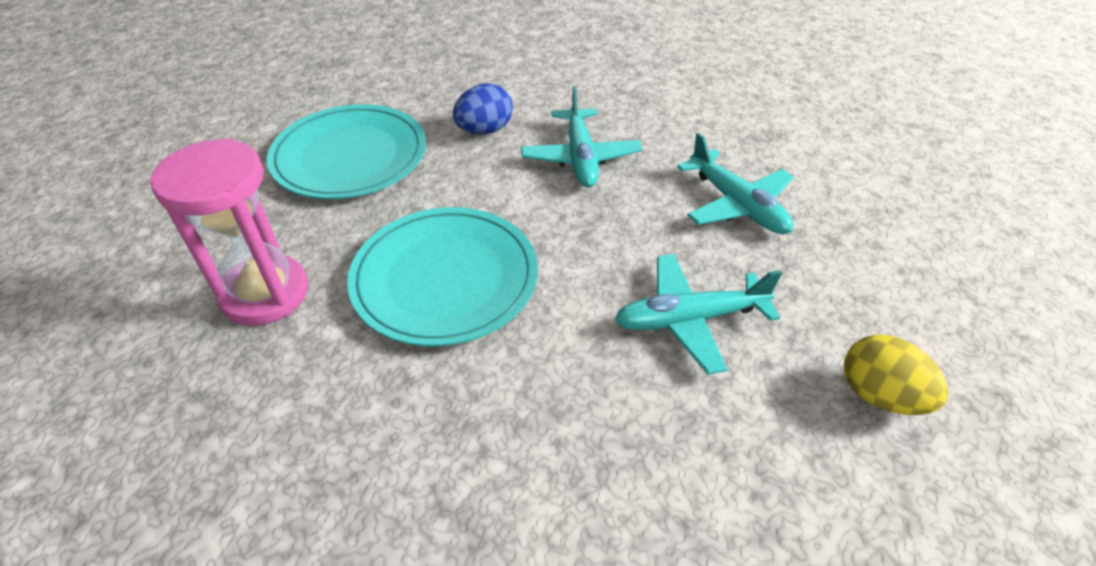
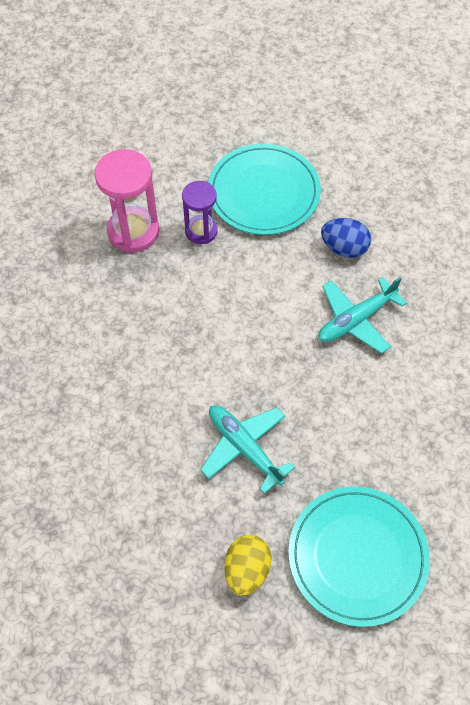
camera: 60 degrees right, 15 degrees up
(340, 227) = (201, 231): none -> purple hourglass
(445, 278) = (196, 306): turquoise plate -> turquoise plate (357, 556)
(737, 205) = (372, 437): turquoise plane -> none

